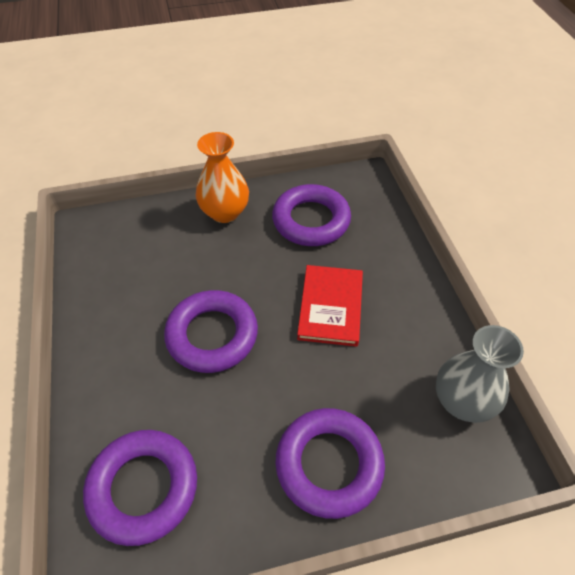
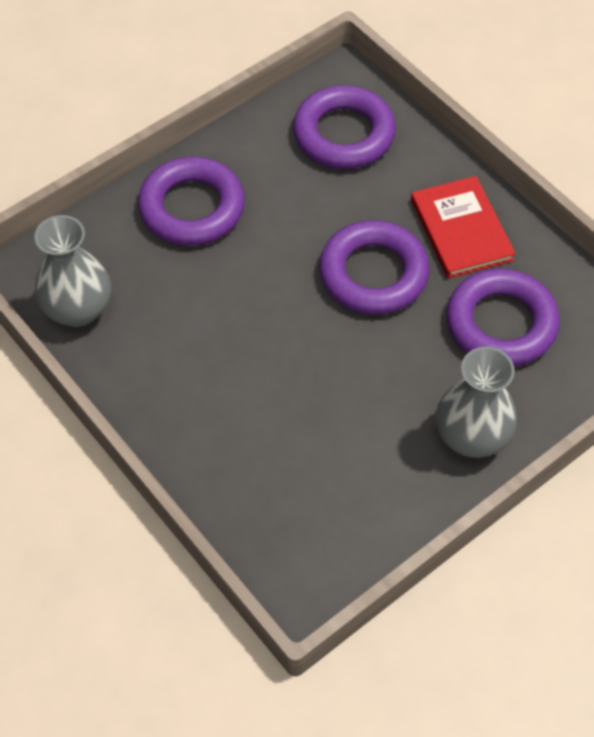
camera: 155 degrees right, 5 degrees up
(225, 212) = (471, 437): orange vase -> grey vase
(311, 220) = (345, 473): purple ring -> purple ring (501, 324)
(330, 307) = (259, 357): red book -> red book (461, 230)

